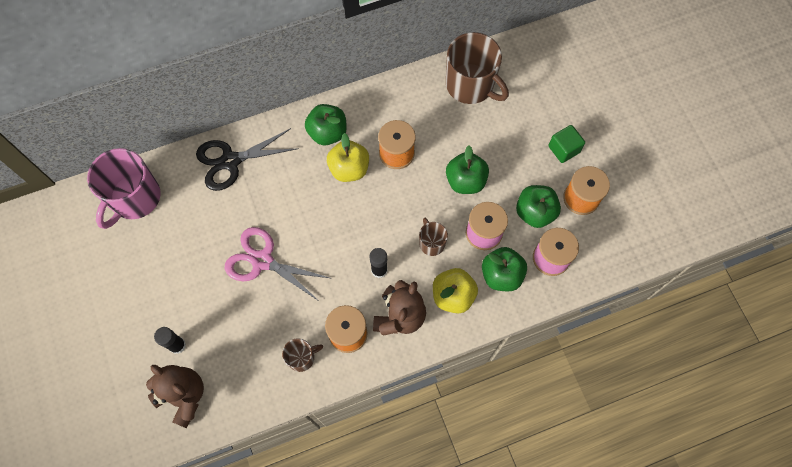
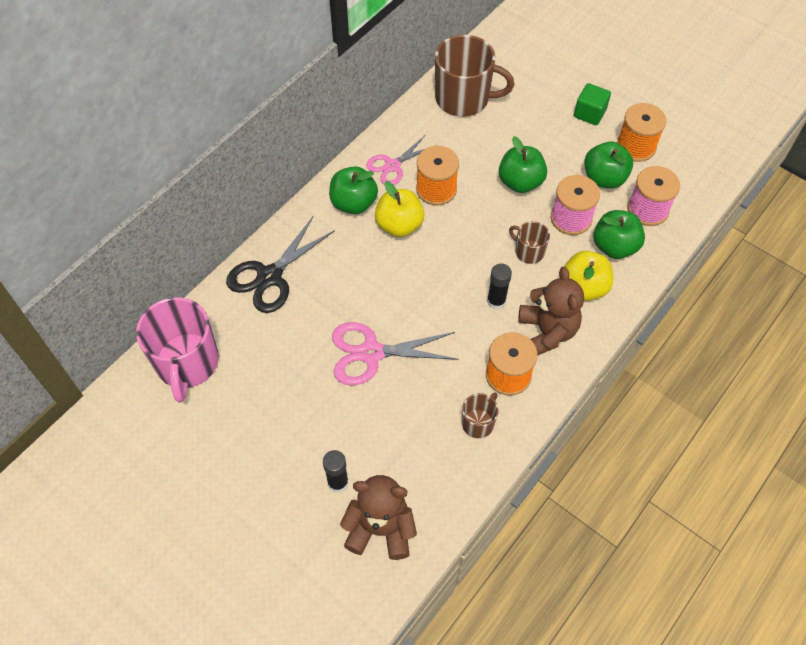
camera: 30 degrees left, 10 degrees down
(377, 116) = (392, 166): none -> pink scissors

